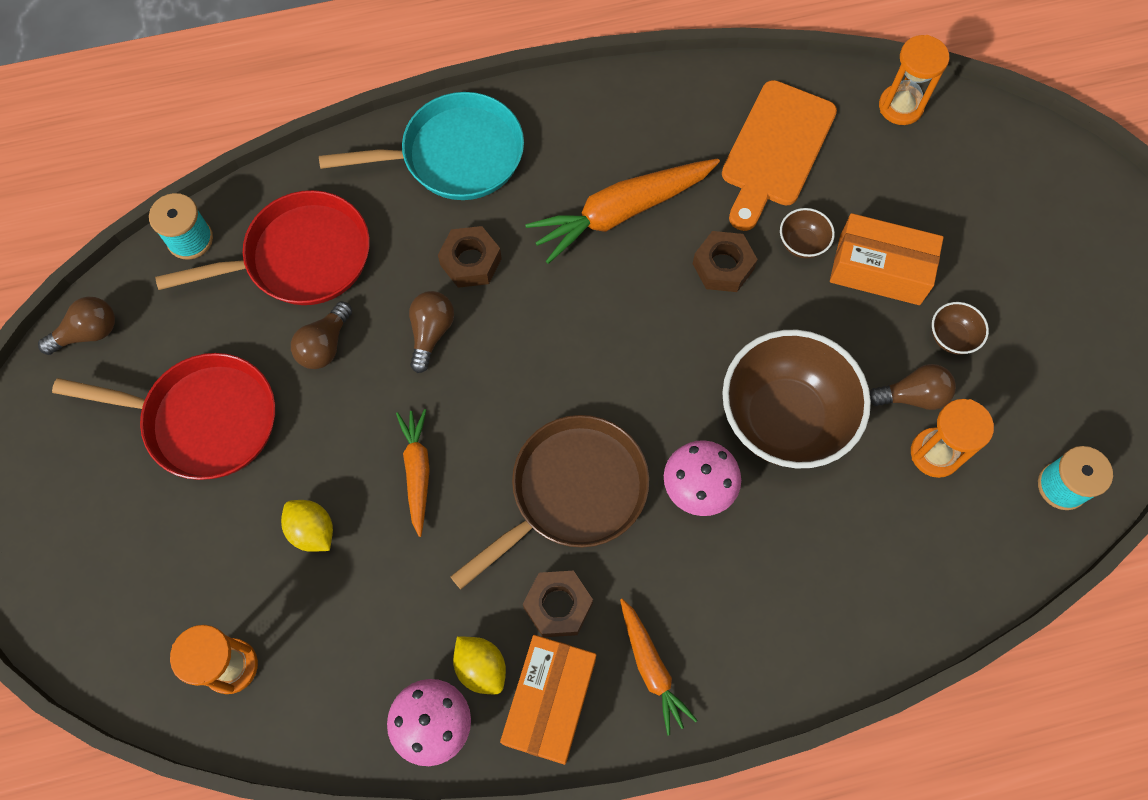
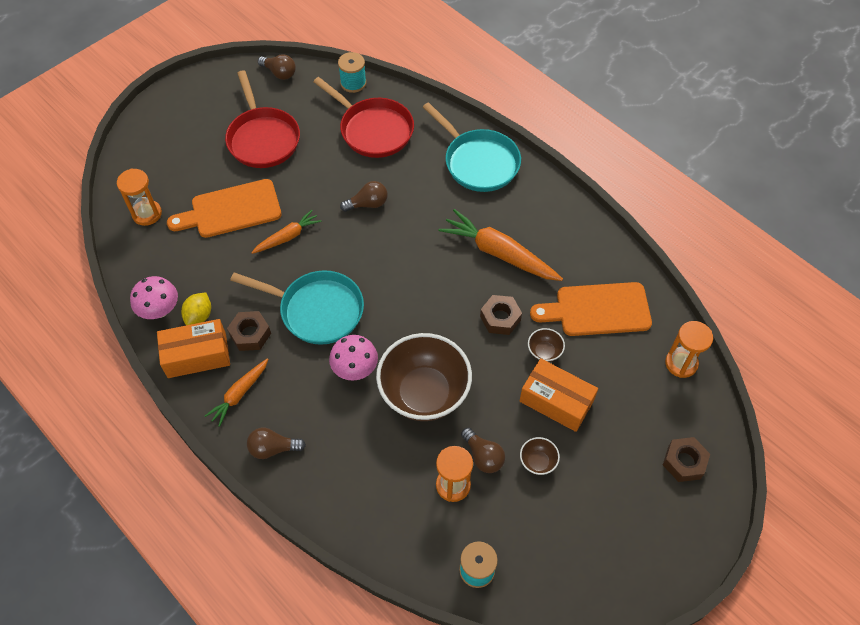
camera: 60 degrees right, 10 degrees down
(312, 531) = (231, 210): yellow lemon -> orange cutting board
(325, 345) = (332, 164): brown light bulb -> brown light bulb (273, 448)
(470, 261) = (420, 200): brown nut -> brown nut (684, 462)
(571, 492) = (316, 310): brown pan -> turquoise pan
(879, 270) = (556, 401): orange box -> orange box turned 45 degrees counterclockwise

